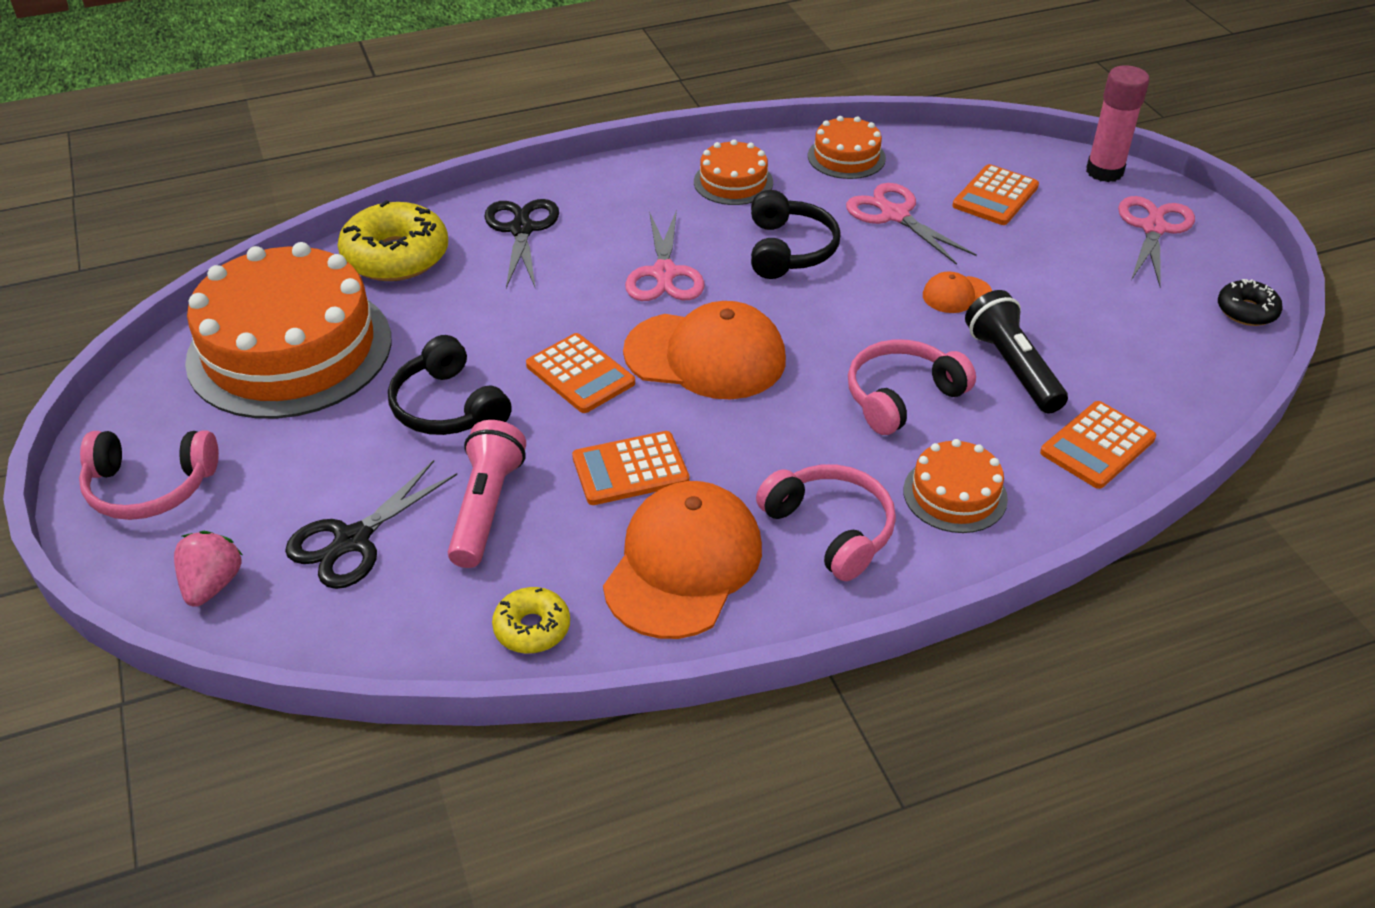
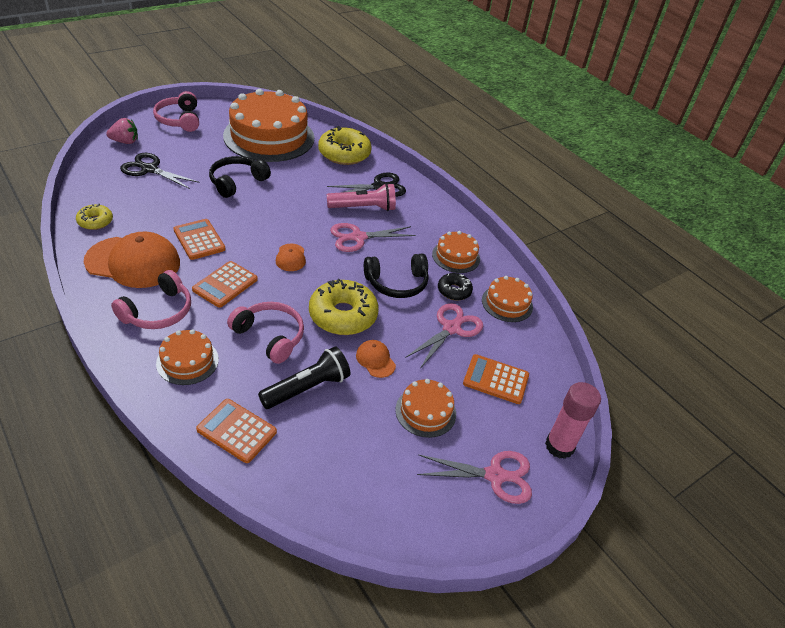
camera: 70 degrees right, 0 degrees up
(487, 507) = (171, 201): pink flashlight -> pink flashlight (363, 208)
(580, 374) = (267, 217): orange calculator -> orange calculator (225, 284)
(705, 356) = (291, 257): orange cap -> orange cap, size x0.46
(858, 314) = (343, 315): none -> yellow donut
(1053, 265) = (425, 411): none -> orange cake
(1246, 311) = (406, 534): black donut -> black donut (454, 291)

